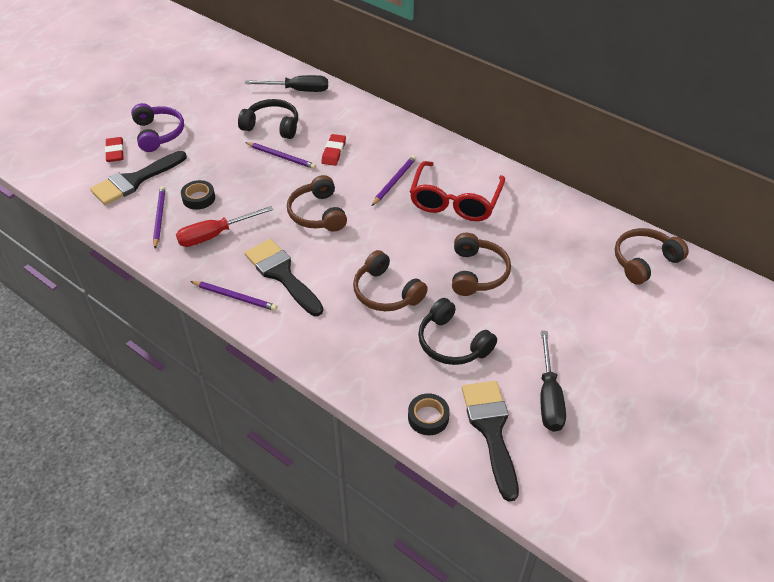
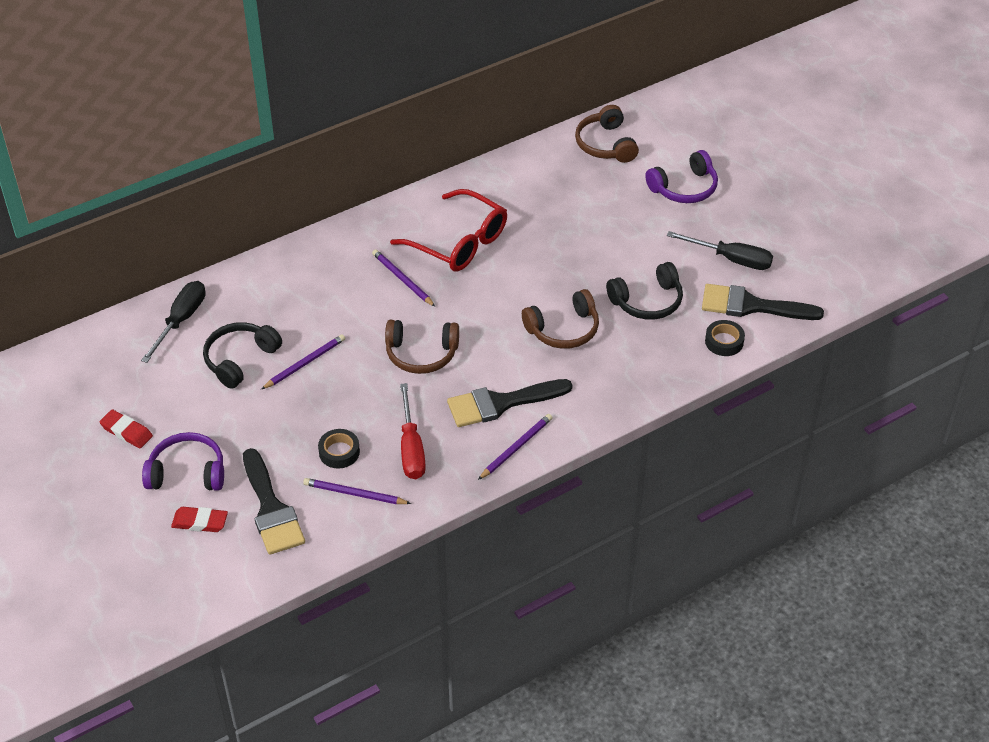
camera: 70 degrees left, 0 degrees up
(334, 152) = (323, 316): red eraser -> red eraser (126, 431)
(477, 273) = (568, 258): brown headphones -> none
(627, 334) = (684, 188): none -> purple headphones

